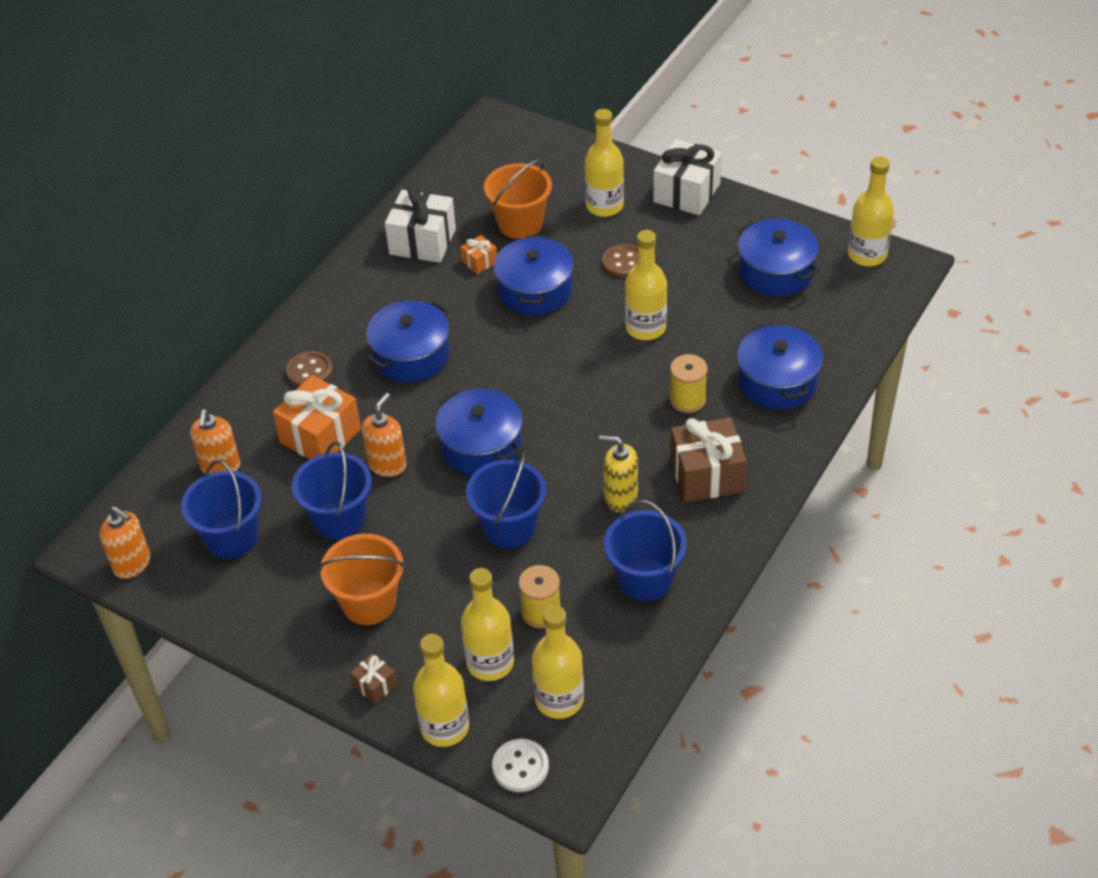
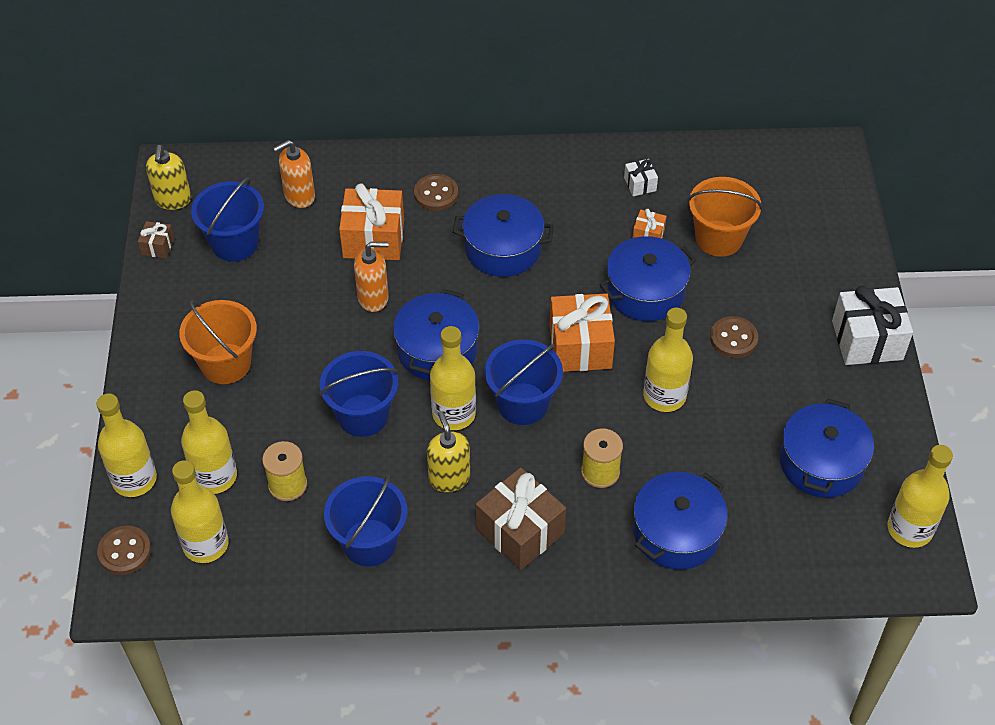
camera: 55 degrees right, 5 degrees up
(132, 564) = (173, 200): orange soap dispenser -> yellow soap dispenser
(339, 519) = (296, 298): blue bucket -> blue bucket (523, 404)
(375, 685) = (148, 412): brown gift -> brown gift (158, 246)
(422, 241) = (640, 184): white gift -> white gift, size x0.48
(520, 767) = (124, 551): white button -> brown button
(555, 355) = (580, 346): none -> orange gift
(604, 206) = (794, 287): yellow bottle -> yellow bottle (454, 414)

